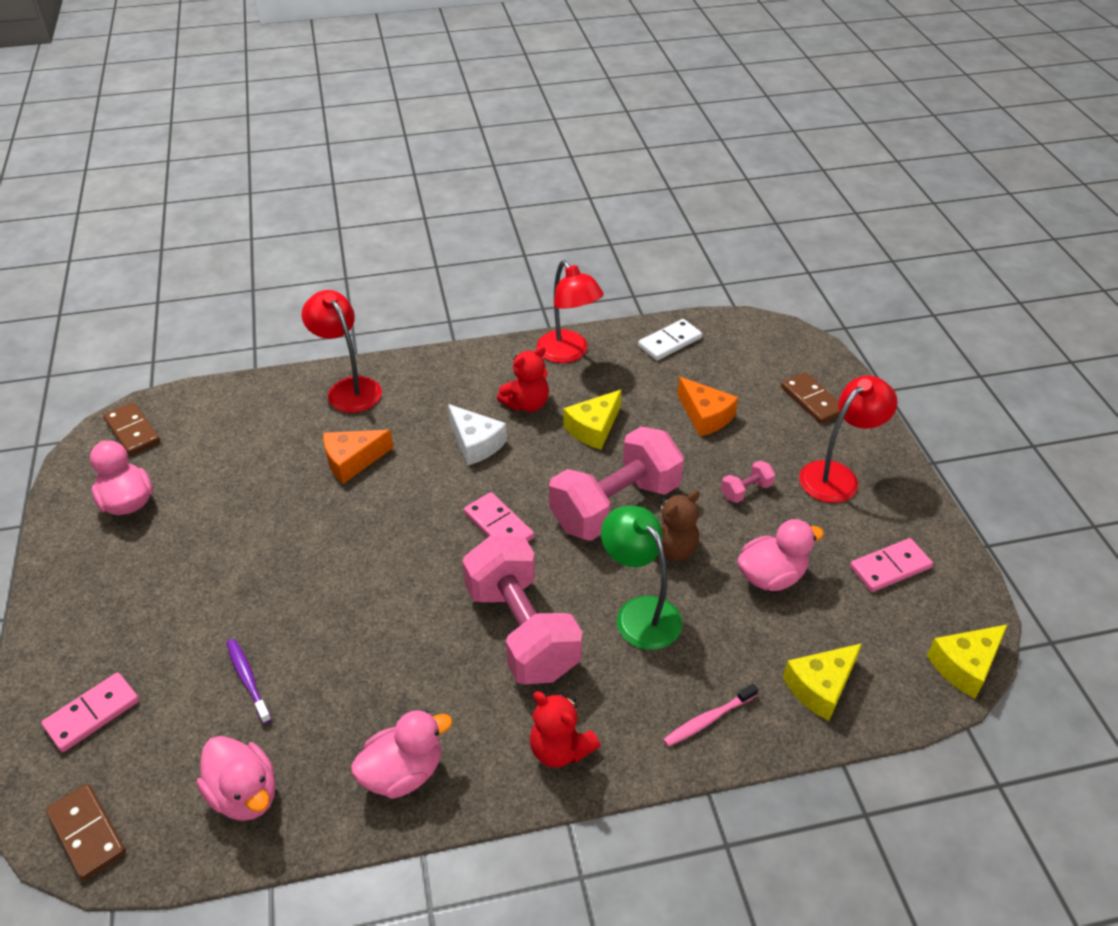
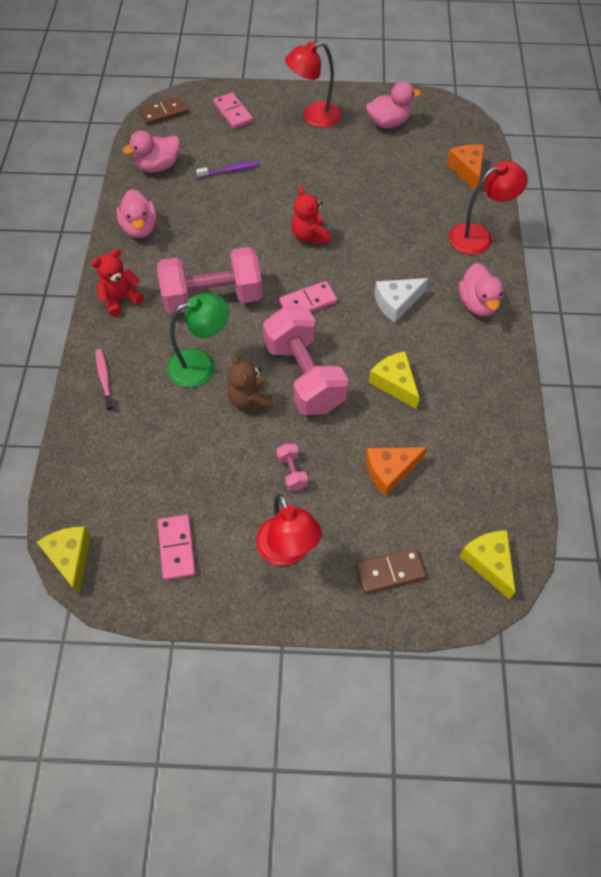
camera: 105 degrees right, 15 degrees up
(132, 431) = (456, 124): brown domino -> none
(352, 461) = (396, 231): orange cheese -> orange cheese (467, 170)
(526, 404) = (435, 344): red teddy bear -> red teddy bear (310, 236)
(568, 353) = (497, 388): red lamp -> red lamp (314, 117)
(669, 342) = (501, 474): white domino -> none
(771, 576) = (200, 458): pink duck -> pink duck (478, 304)
(820, 687) = (97, 453): yellow cheese -> yellow cheese (488, 562)

